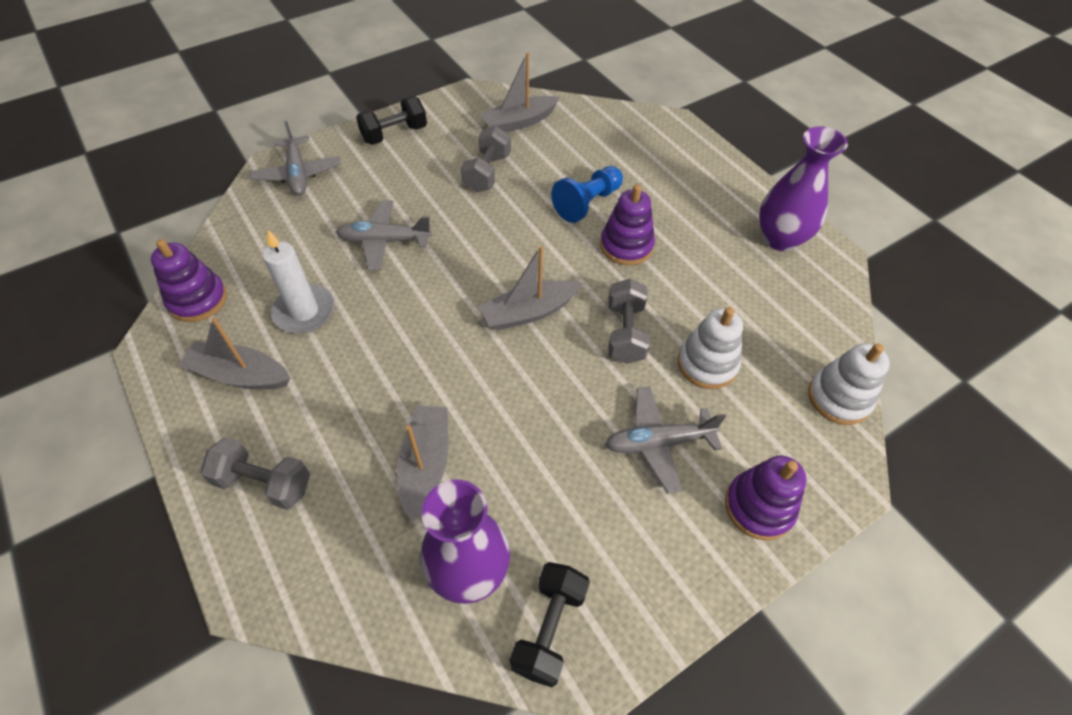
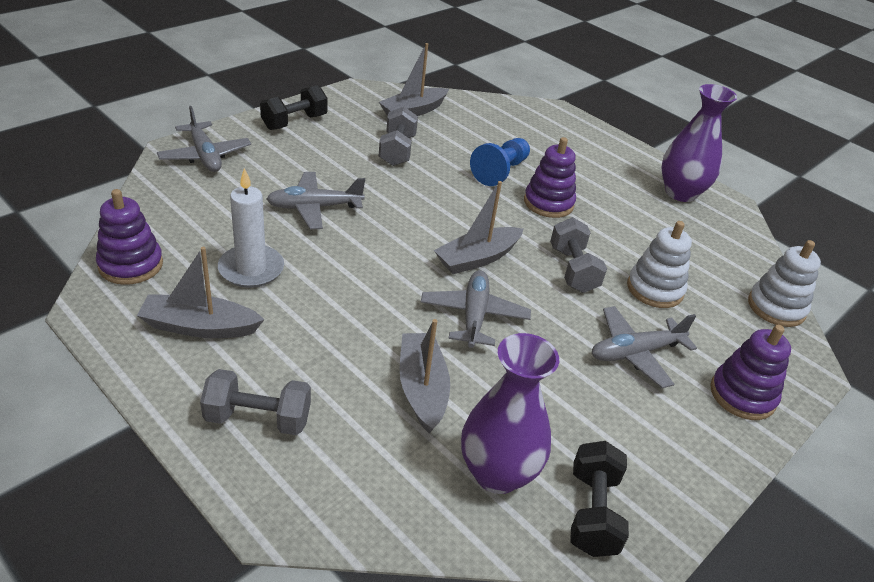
camera: 15 degrees left, 15 degrees down
(503, 383) = (474, 316): none -> grey plane

